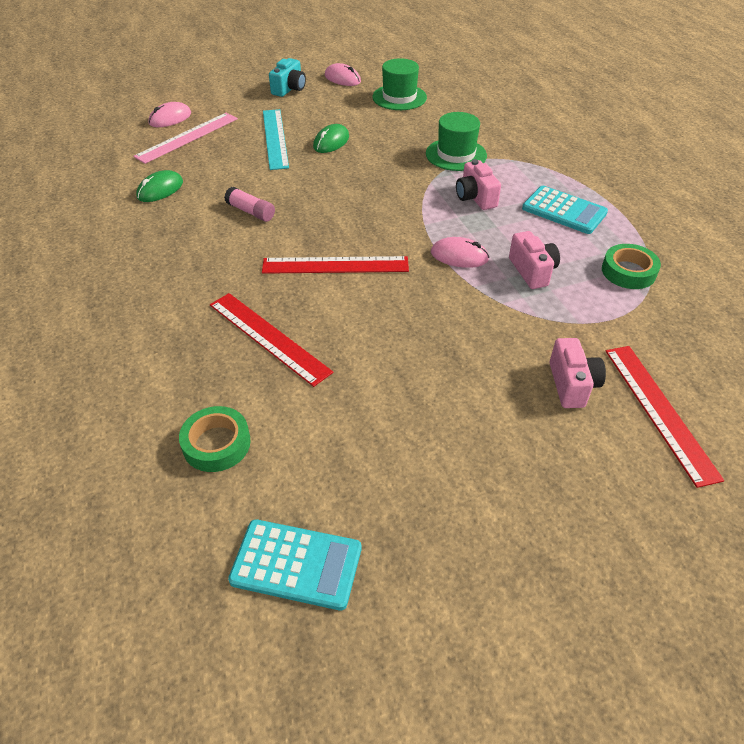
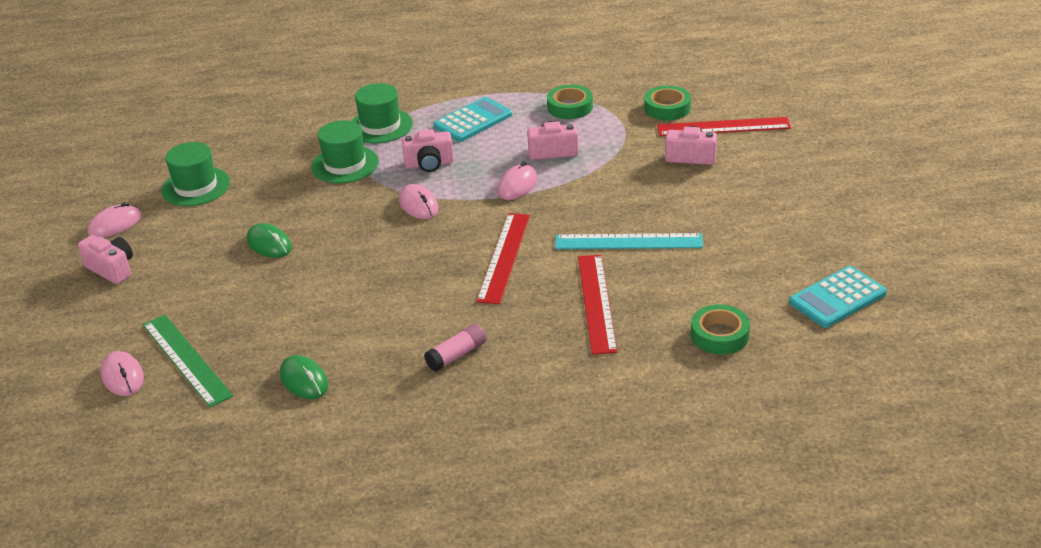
camera: 75 degrees left, 10 degrees down
(187, 137) = (186, 359): pink ruler -> green ruler
(251, 212) = (386, 309): pink glue stick -> pink glue stick (456, 355)
(268, 337) = (596, 303): red ruler -> red ruler turned 60 degrees counterclockwise
(275, 138) = (235, 286): turquoise ruler -> turquoise ruler (628, 242)
(289, 89) = (112, 269): turquoise camera -> pink camera
(296, 564) = (837, 298): turquoise calculator -> turquoise calculator turned 150 degrees counterclockwise
(406, 203) = (418, 205): none -> pink mouse
(526, 161) = (380, 126): none -> green hat
(674, 352) = (667, 108): none -> green tape

